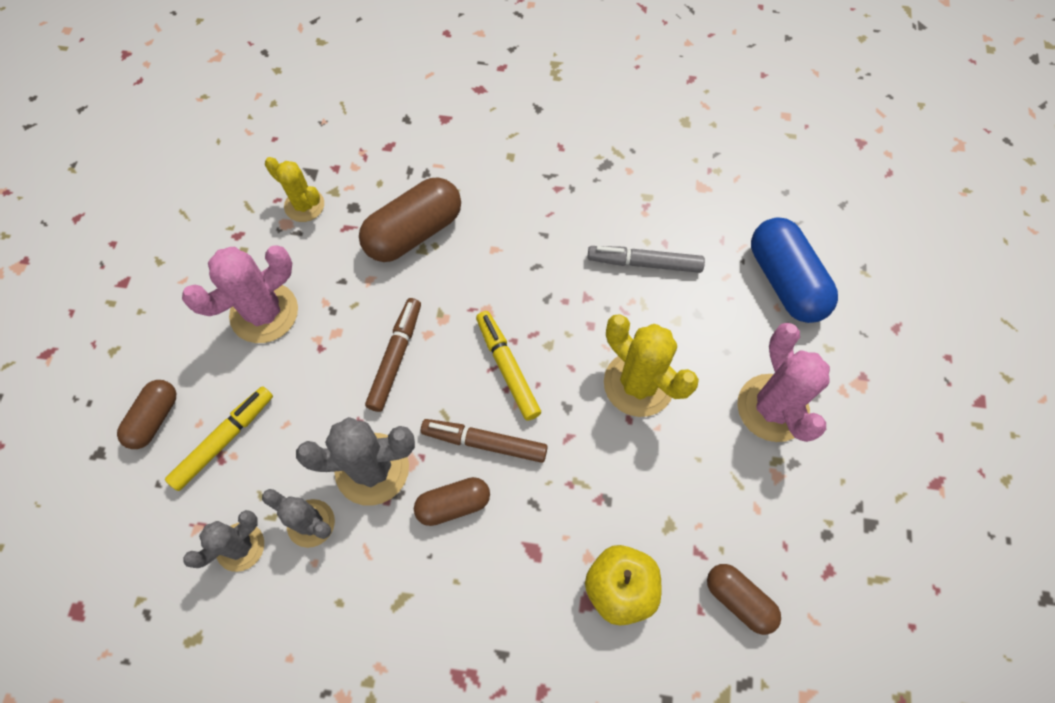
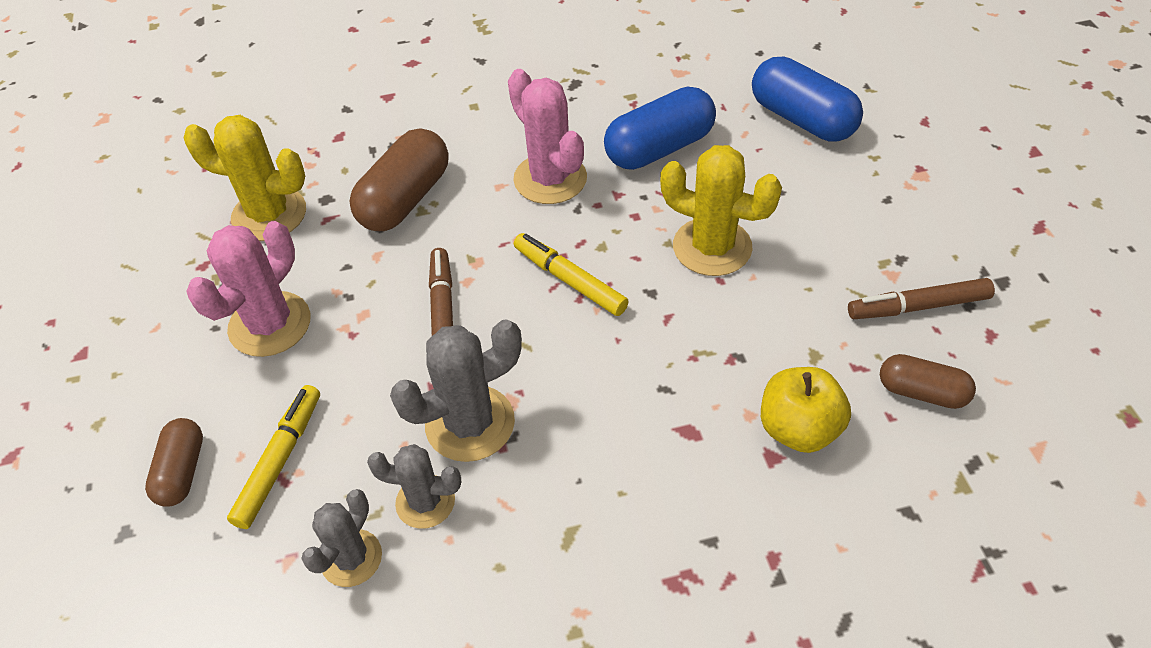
camera: 20 degrees left, 15 degrees down
(304, 205) = (269, 214): yellow cactus -> yellow cactus, size x1.59
(453, 505) = (579, 422): brown capsule -> none
(484, 443) = (582, 354): brown marker -> brown marker (918, 306)
(644, 263) = (659, 148): grey marker -> blue capsule
(772, 408) = (853, 221): pink cactus -> pink cactus (550, 179)

